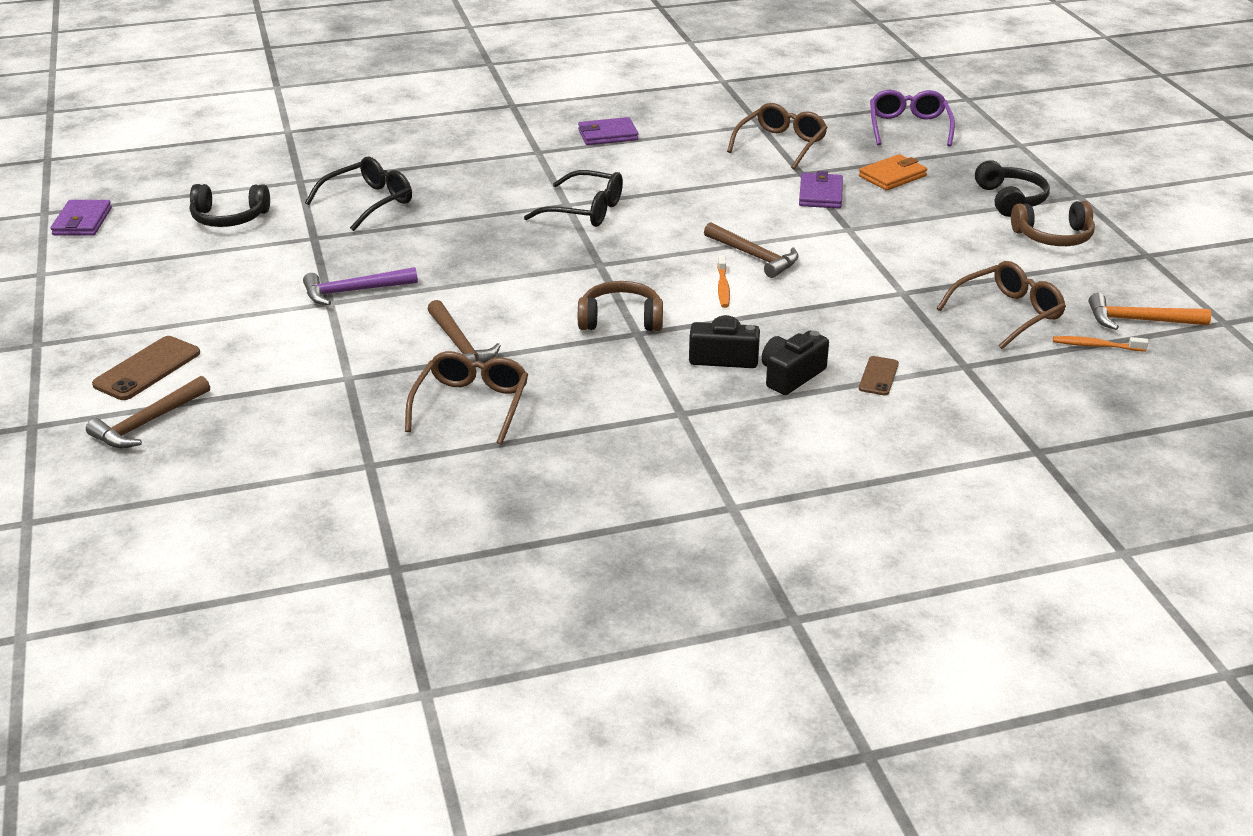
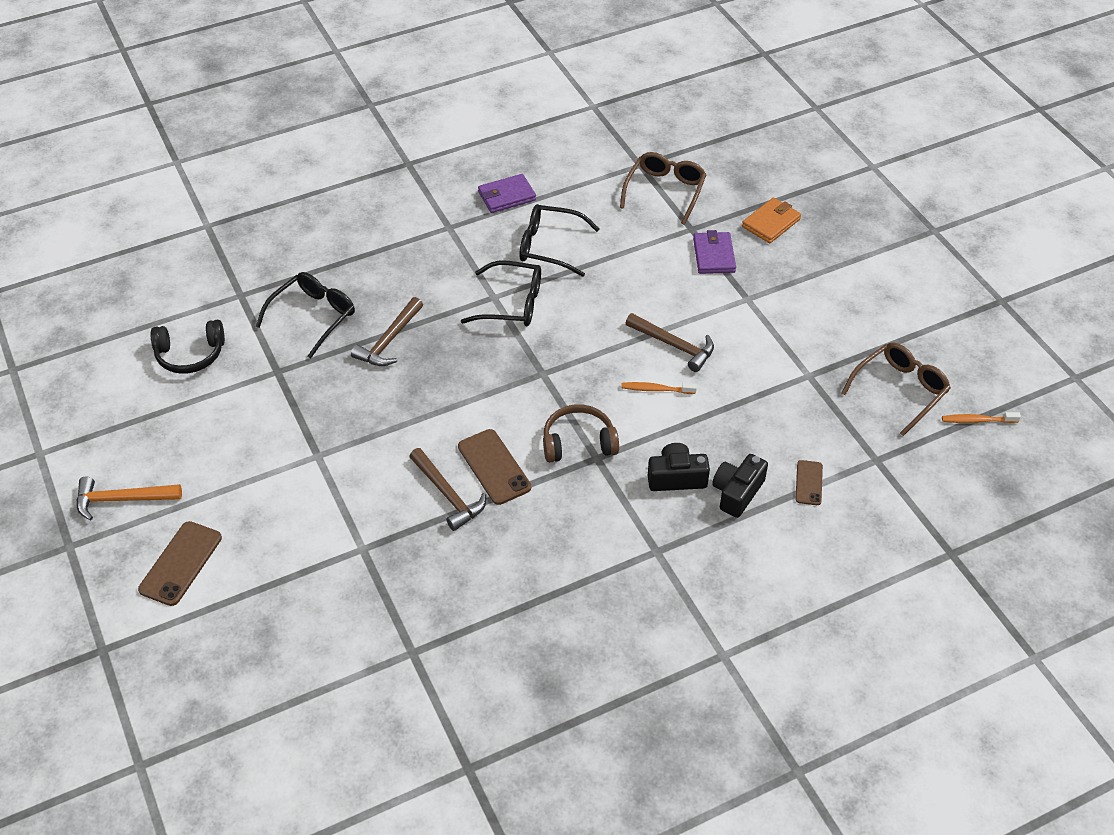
camera: 10 degrees left, 15 degrees up
(82, 222) = (53, 377): purple wallet -> none
(148, 423) = (204, 630): brown hammer -> brown hammer (389, 340)
(354, 291) = (335, 438): purple hammer -> none
(471, 405) = (478, 567): brown glasses -> none
(519, 329) = (494, 467): none -> brown phone
(641, 173) = (549, 246): none -> black glasses
(723, 287) = (656, 389): orange toothbrush -> orange toothbrush turned 105 degrees clockwise
(908, 127) = (772, 154): purple glasses -> none
(1010, 200) = (877, 242): black headphones -> none
(1053, 237) = (921, 287): brown headphones -> none
(1139, 321) = (1007, 385): orange hammer -> orange hammer (122, 500)

